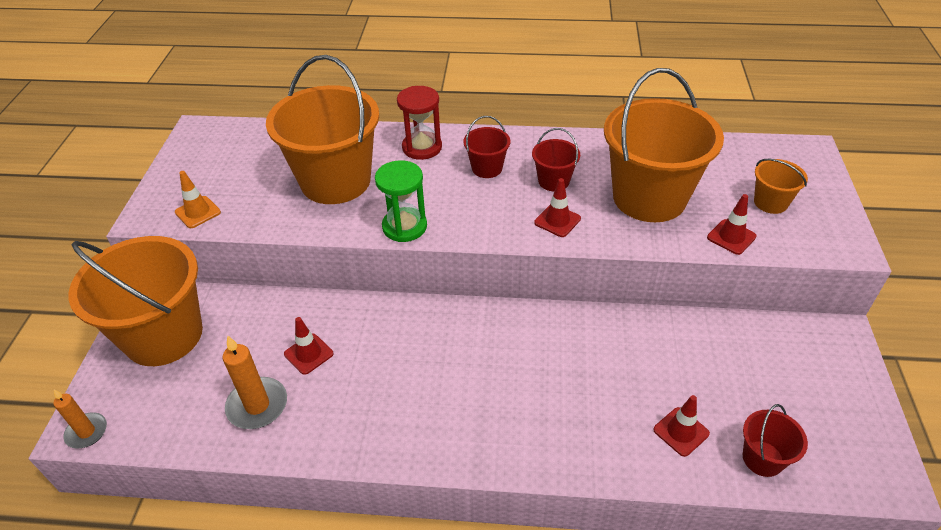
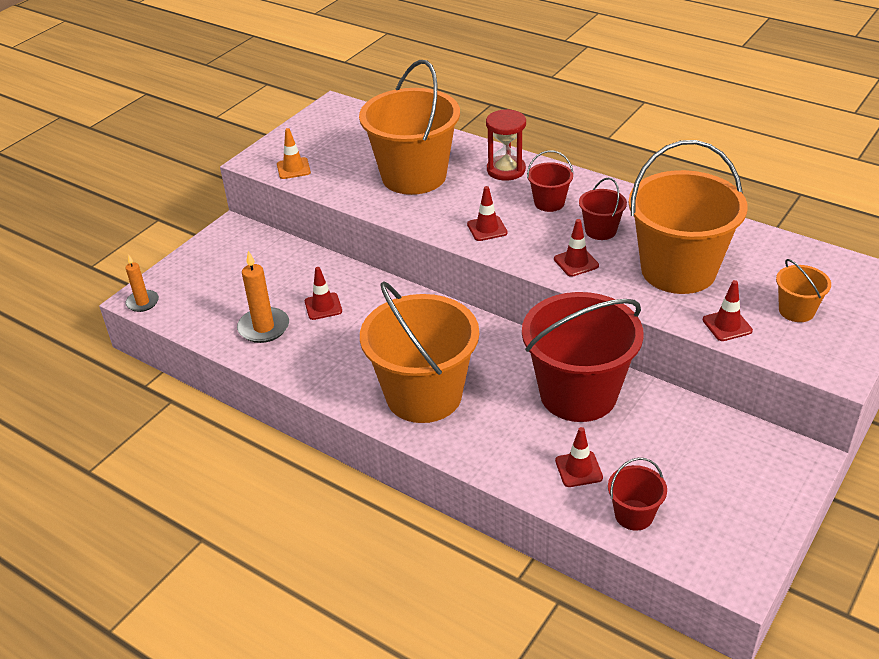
camera: 30 degrees right, 5 degrees down
(164, 335) = (229, 257): orange bucket -> orange bucket (424, 395)
(404, 227) = (443, 227): green hourglass -> none
(449, 214) = (487, 228): none -> red traffic cone
(621, 350) = (578, 394): none -> red bucket

